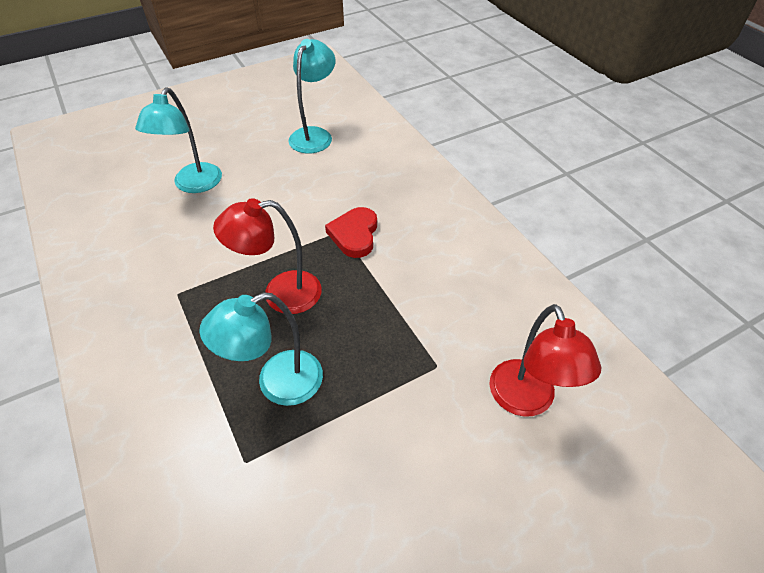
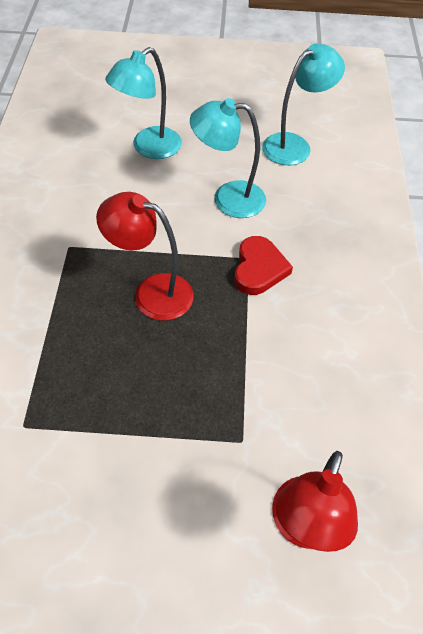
camera: 30 degrees right, 5 degrees up
(277, 383) = (93, 374): turquoise lamp -> turquoise lamp (228, 198)
(354, 234) = (259, 269): red heart -> red heart turned 150 degrees clockwise

